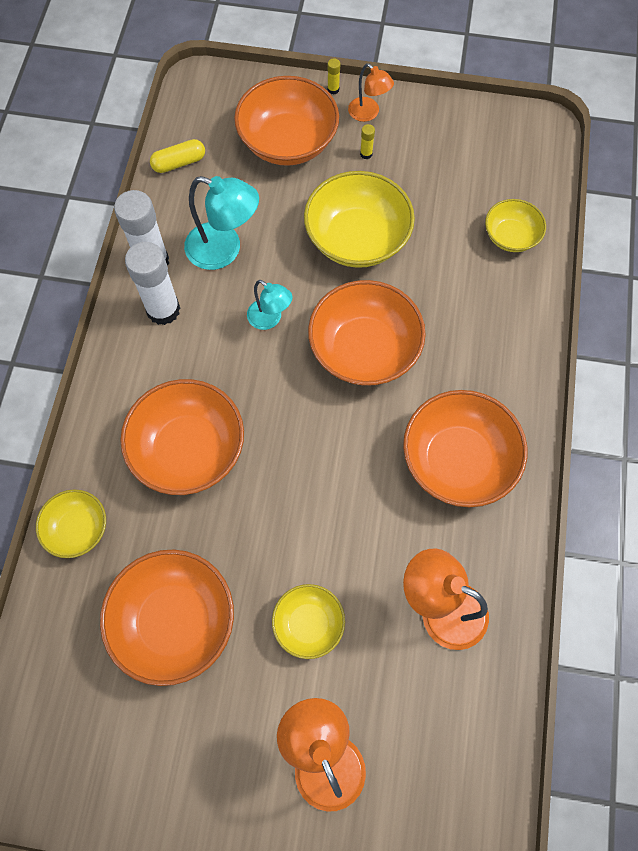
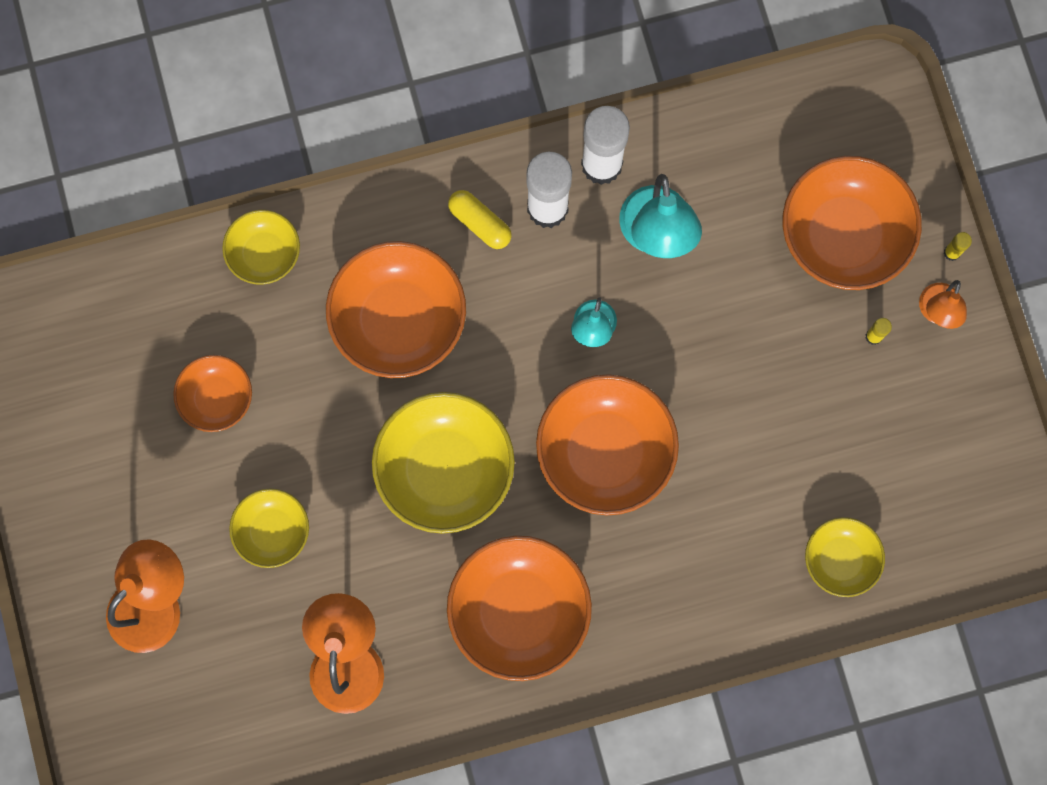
camera: 65 degrees right, 10 degrees up
(174, 621) = (217, 398): orange bowl -> orange bowl, size x0.56
(179, 163) = (748, 124): yellow capsule -> yellow capsule (480, 223)
(357, 238) = (746, 379): yellow bowl -> yellow bowl (445, 469)

